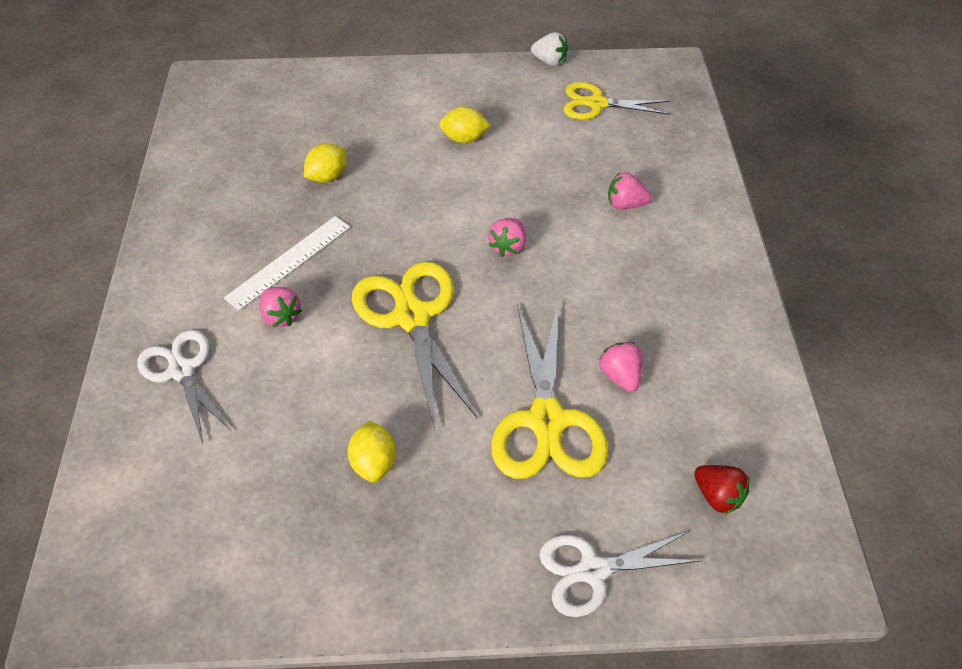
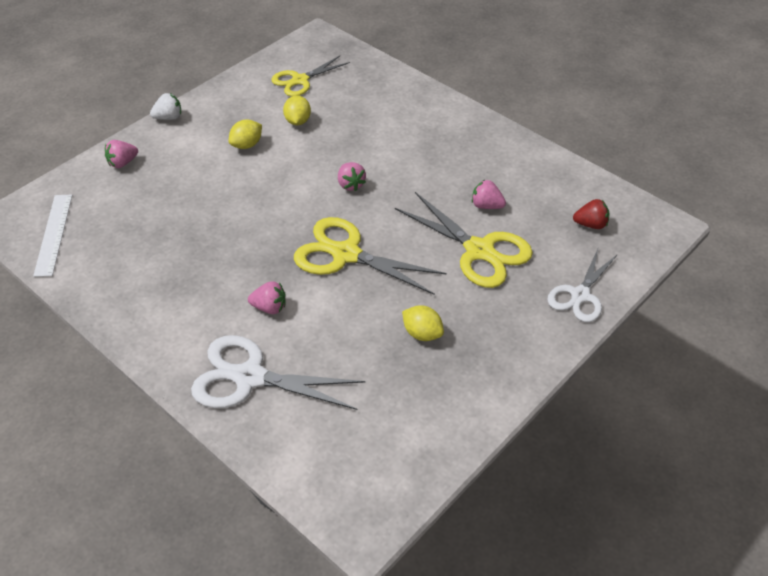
camera: 45 degrees left, 5 degrees down
(181, 370) = (250, 377): white scissors -> white scissors, size x1.51
(289, 261) = (232, 278): white ruler -> white ruler (53, 234)
(327, 176) = (188, 218): yellow lemon -> yellow lemon (297, 121)
(549, 61) = (240, 72): white strawberry -> white strawberry (169, 117)
(625, 204) = (384, 123): pink strawberry -> pink strawberry (122, 163)

